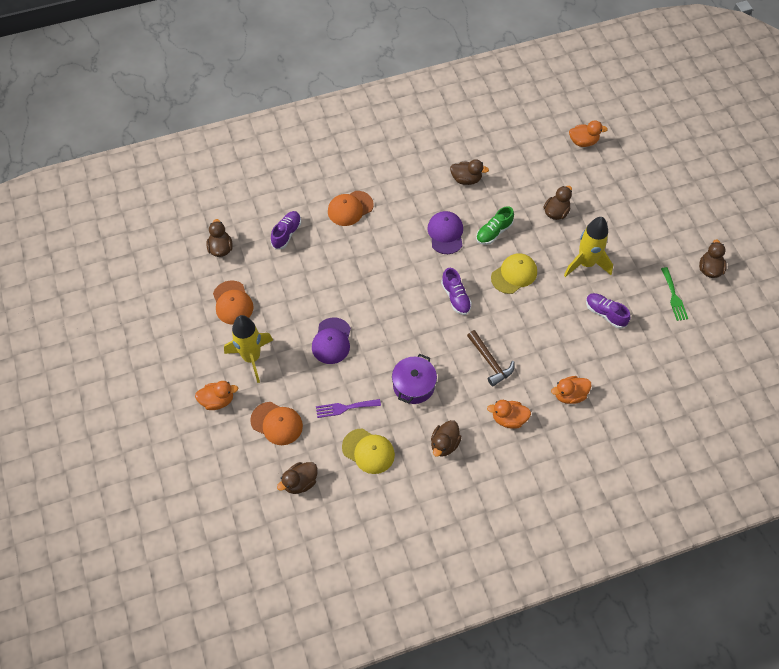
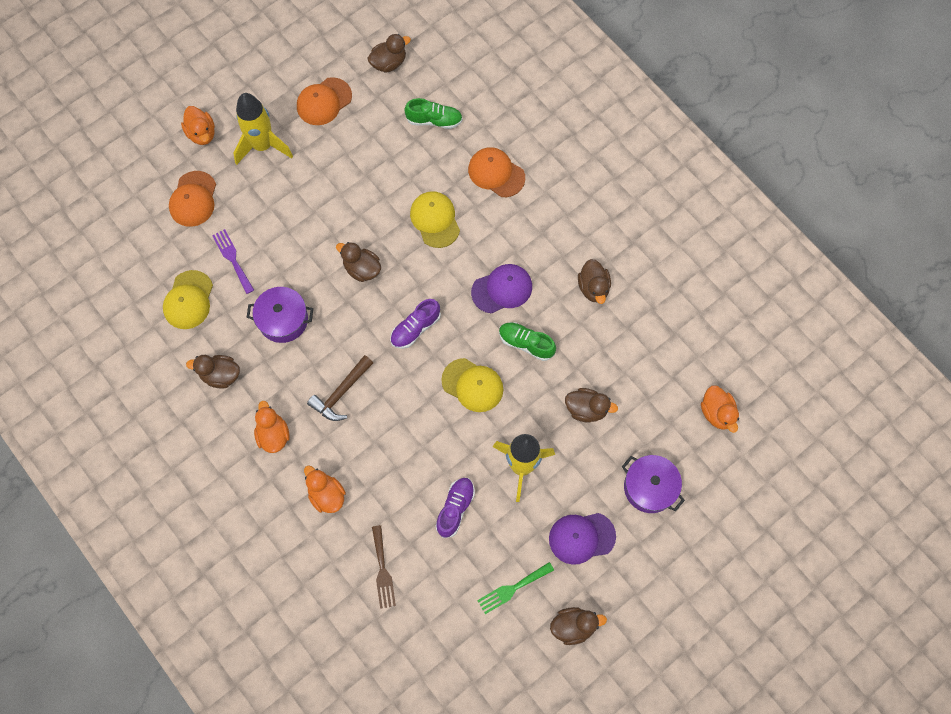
camera: 70 degrees right, 10 degrees up
(286, 234) = (434, 120): purple shoe -> green shoe
(300, 482) = (133, 246): brown duck -> brown duck (362, 269)
(332, 341) = (310, 217): purple cap -> purple cap (581, 537)
(371, 258) = (435, 220): none -> yellow cap
(624, 195) = (649, 487): none -> purple pot
(639, 374) = (382, 570): none -> brown fork

